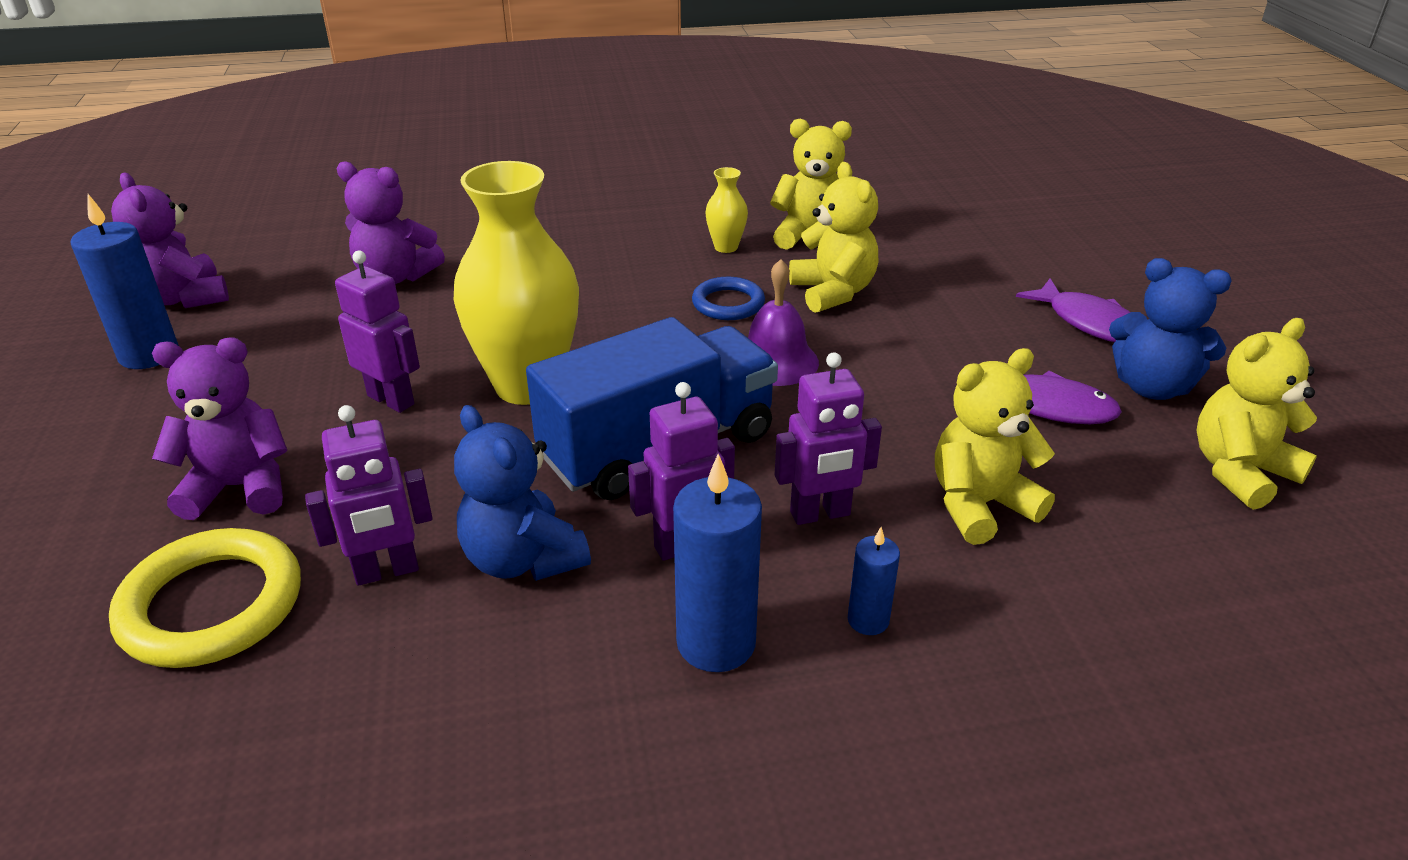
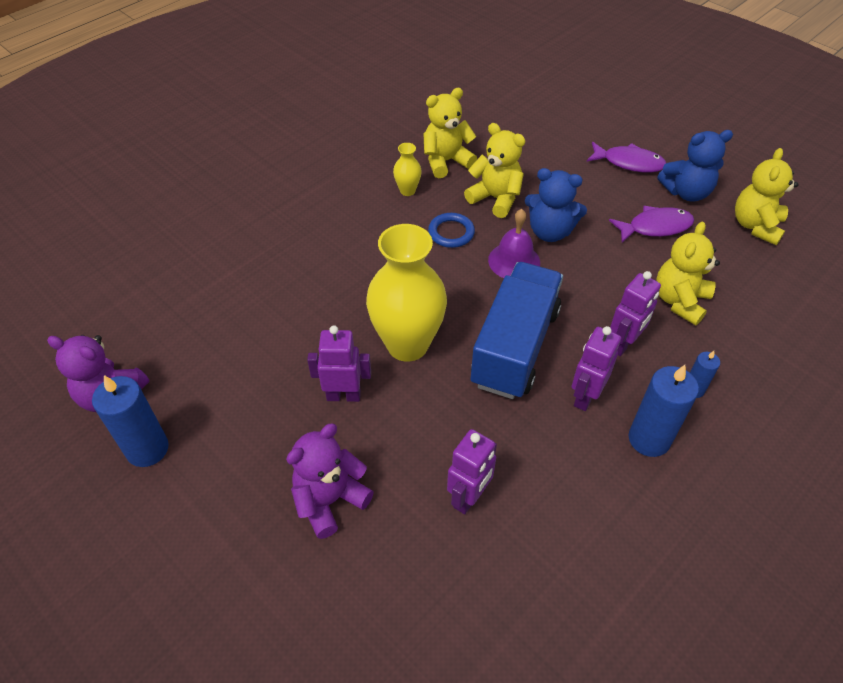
camera: 35 degrees left, 15 degrees up
(212, 605) = (406, 573): yellow ring -> none
(395, 277) = (236, 307): purple teddy bear -> none
(523, 559) = (524, 450): blue teddy bear -> blue teddy bear (550, 232)

